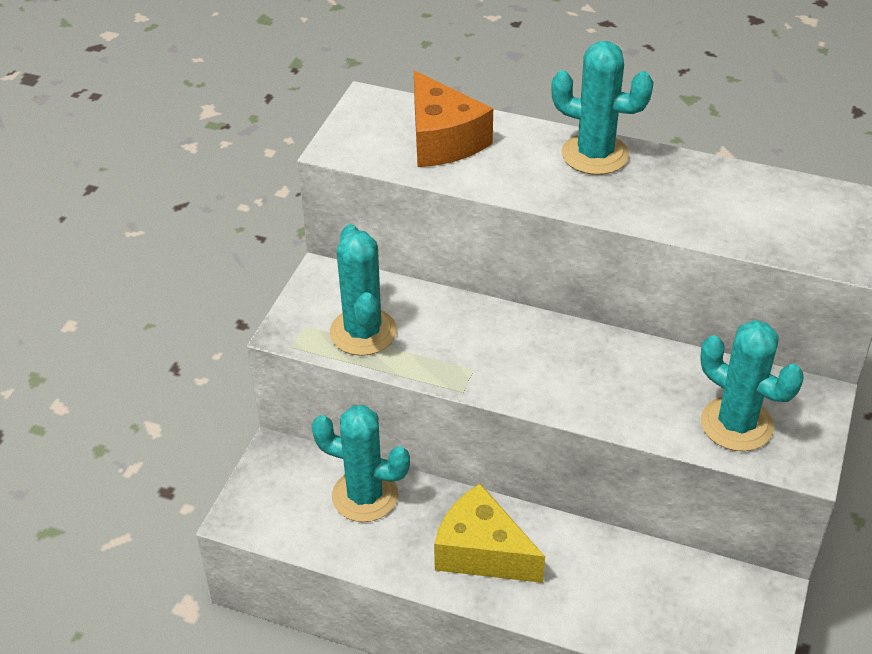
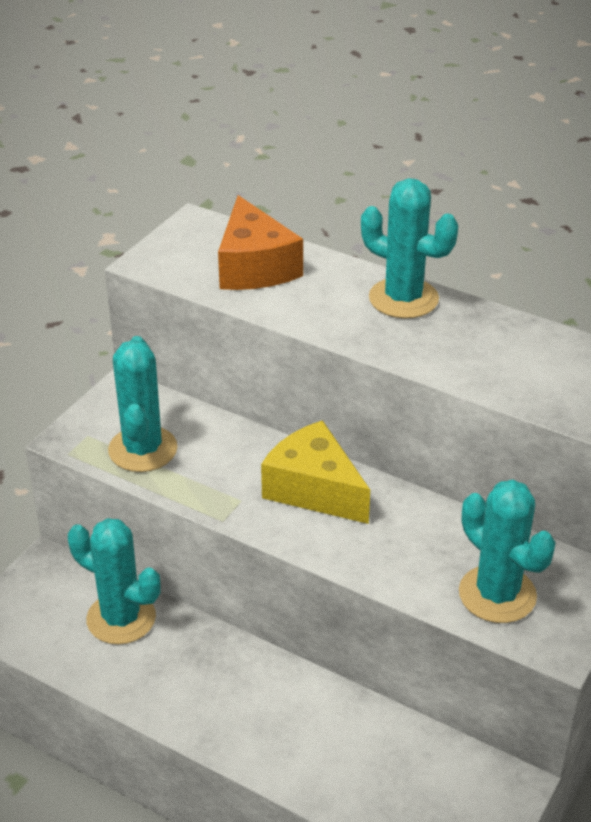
camera: 10 degrees right, 5 degrees down
(482, 552) = (222, 692): yellow cheese -> yellow cheese (314, 489)

